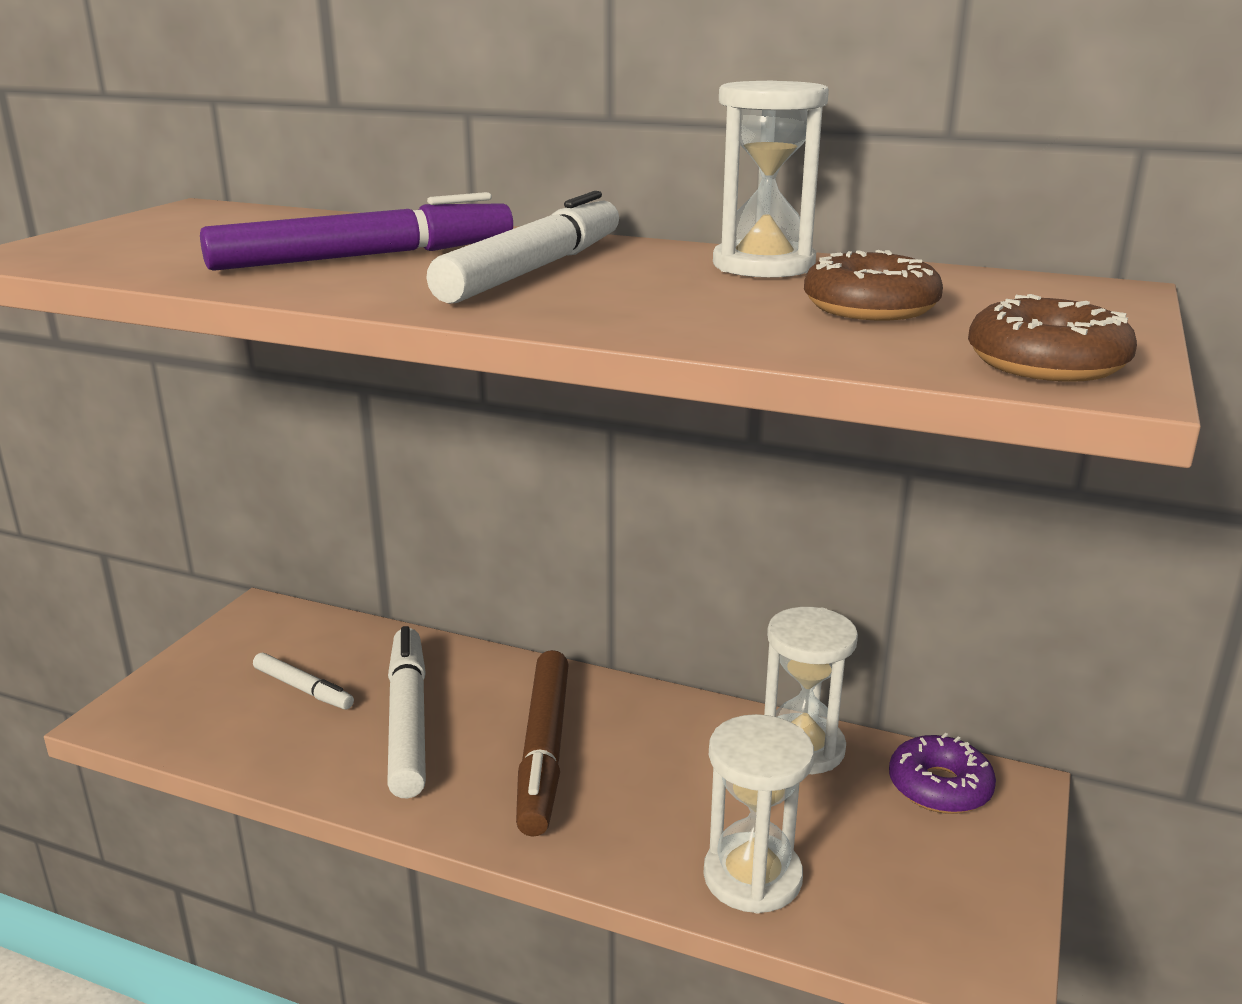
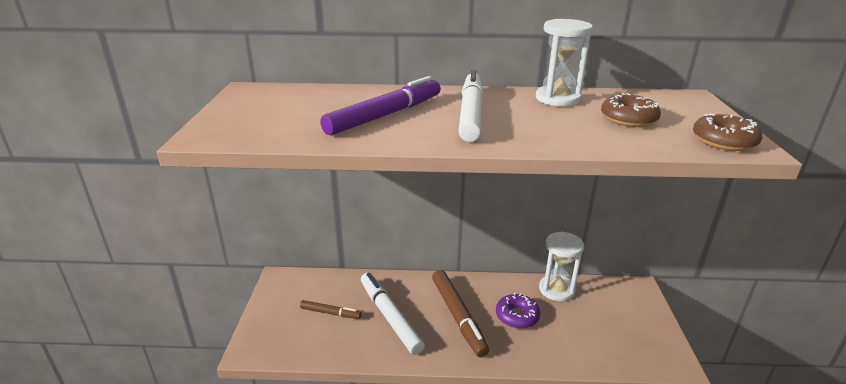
camera: 20 degrees left, 5 degrees up
(303, 689) = (330, 313): white marker -> brown marker
(752, 877) = (574, 350): white hourglass -> none
(939, 787) = (615, 293): purple donut -> purple donut (517, 316)

